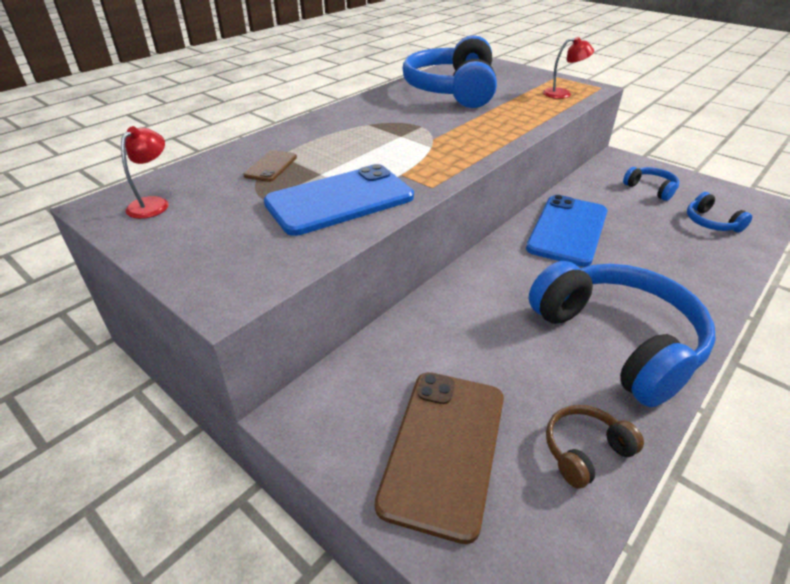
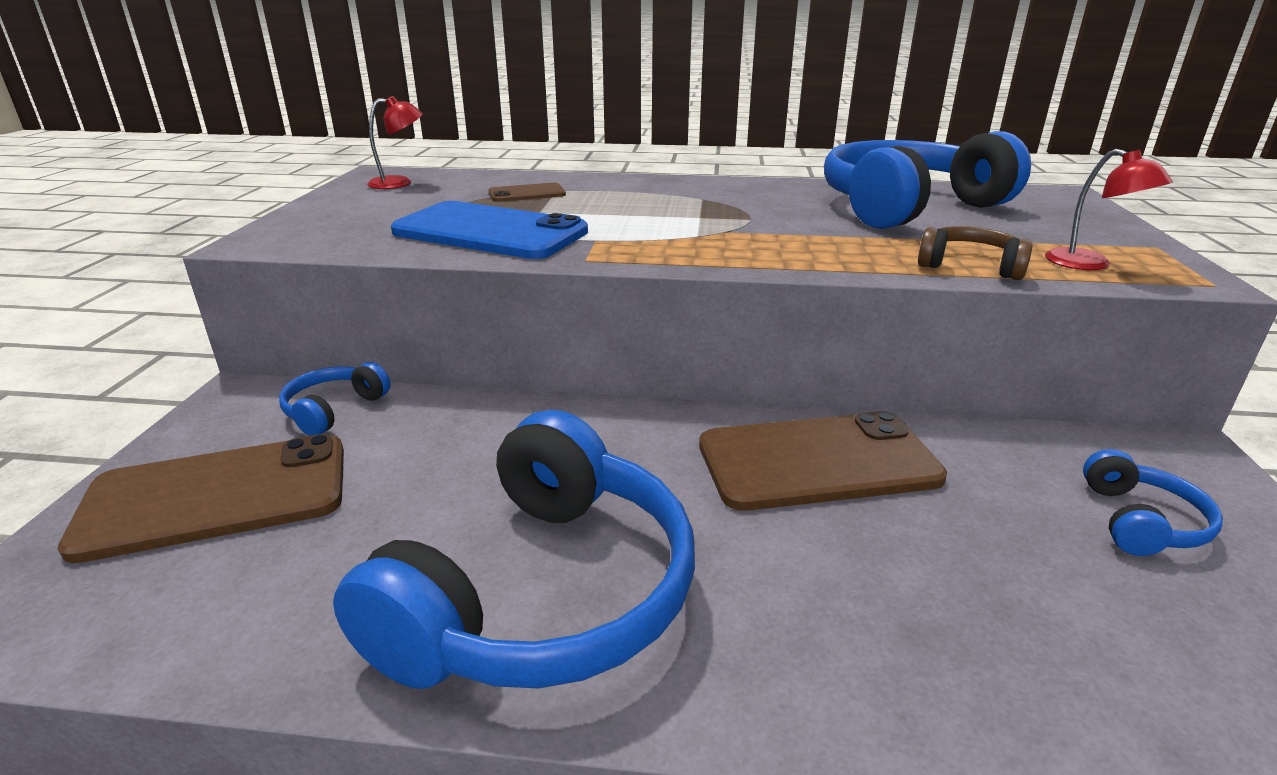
camera: 55 degrees right, 10 degrees down
(567, 230) = (817, 461): blue phone -> brown phone
(585, 451) = (249, 618): brown headphones -> brown headphones (969, 266)
(711, 223) = (1152, 646): blue headphones -> blue headphones (334, 410)

